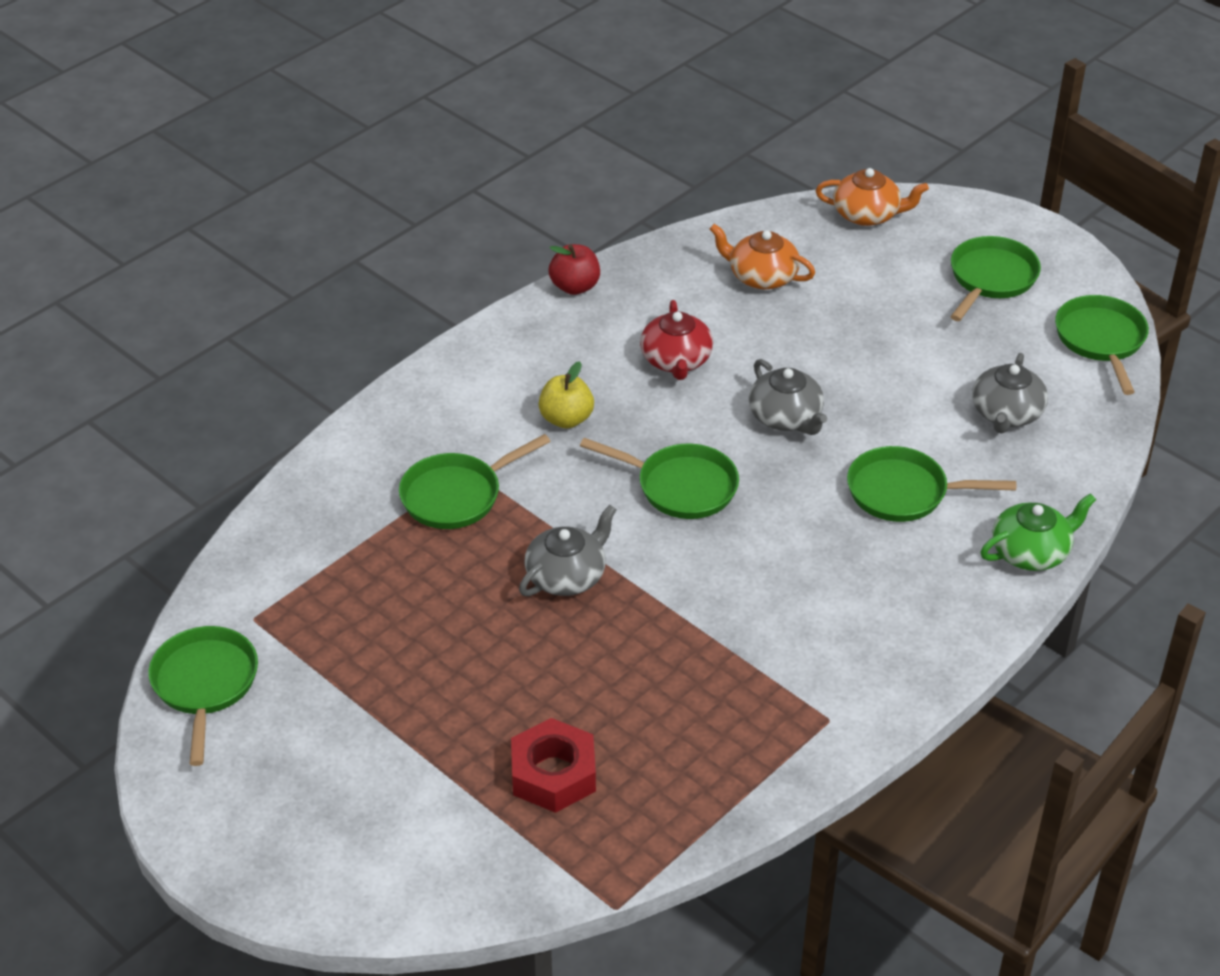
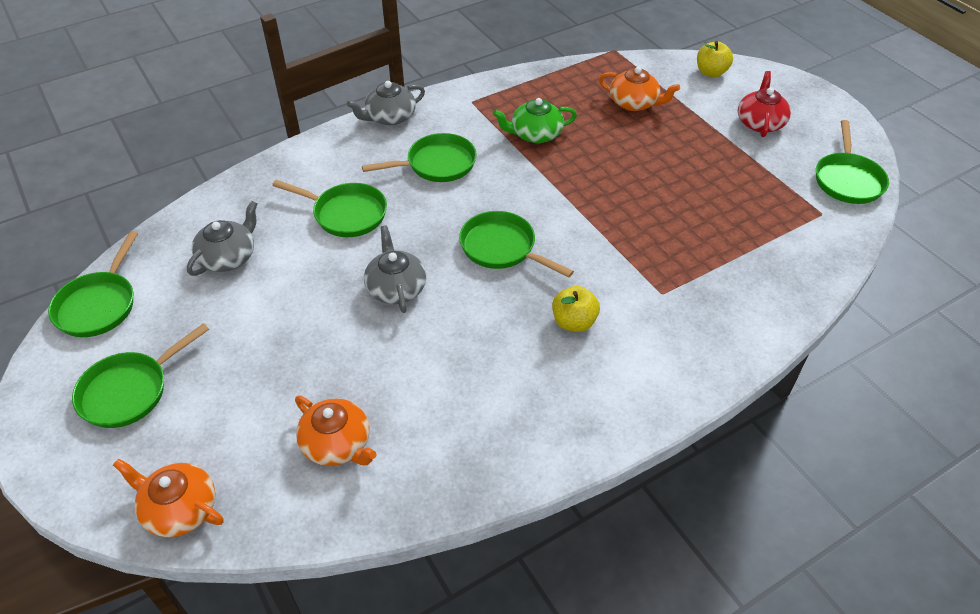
camera: 165 degrees left, 5 degrees up
(422, 882) = (711, 72): none -> yellow apple
(456, 495) = (673, 273): green pan -> green pan (437, 164)
(553, 774) = (634, 103): red nut -> orange teapot
(567, 576) = (602, 202): grey teapot -> grey teapot (390, 117)
(575, 287) = (528, 474): red apple -> none
(676, 360) = (461, 361): red teapot -> red teapot (760, 123)
(1031, 552) = (292, 162): green teapot -> green teapot (535, 134)

